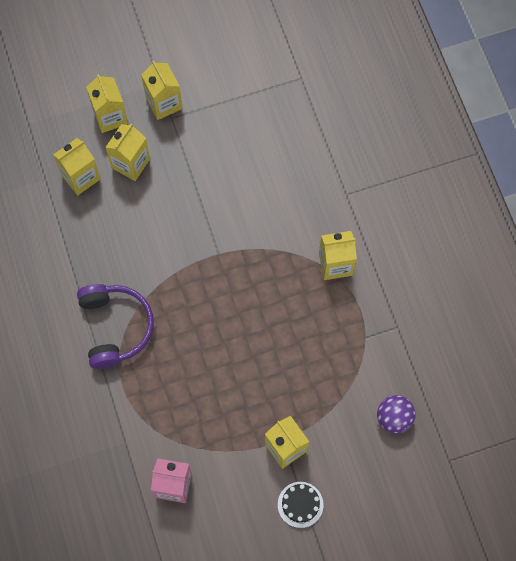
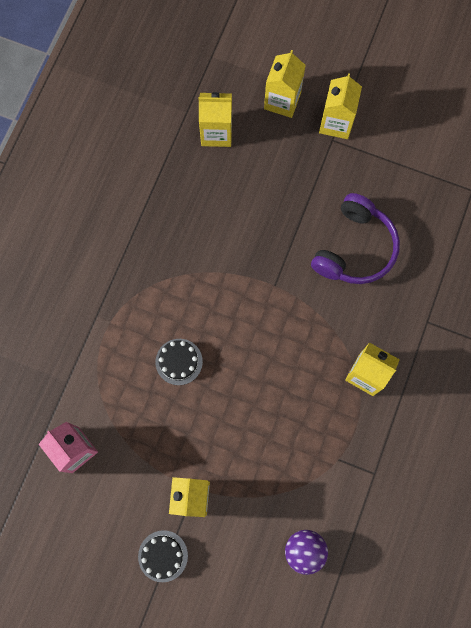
camera: 40 degrees right, 5 degrees up
(115, 327) = (139, 279): purple headphones -> purple headphones (354, 248)
(130, 163) = (266, 152): yellow carton -> none
(195, 362) = (179, 361): none -> black cake

